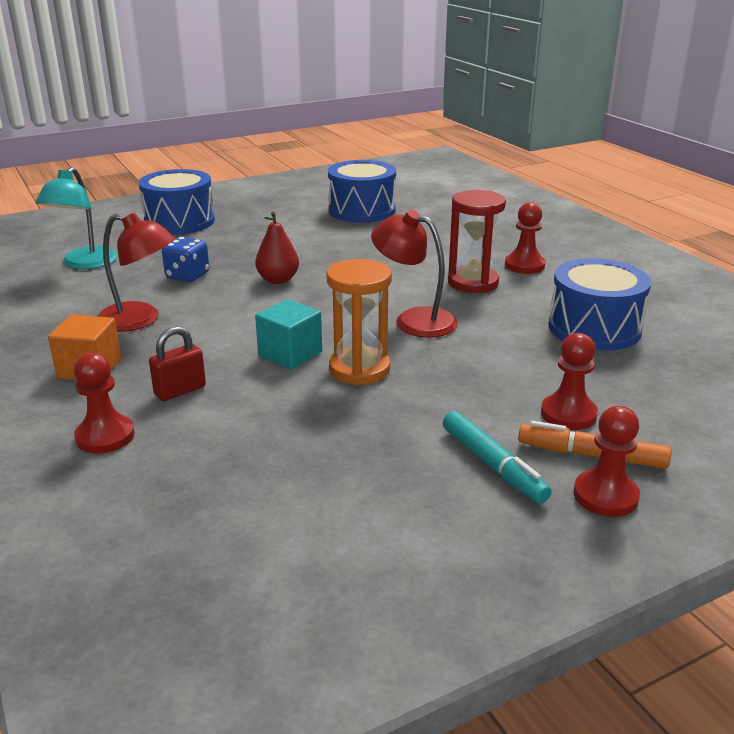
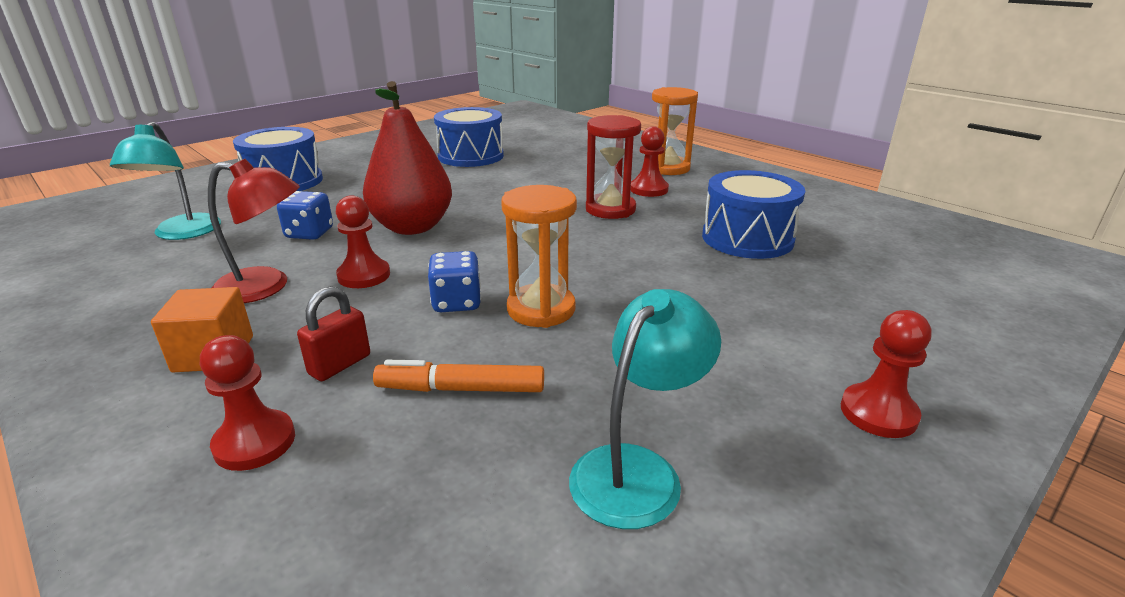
camera: 15 degrees left, 0 degrees up
(278, 280) = (412, 227): red pear -> red pear, size x1.83
(290, 354) = (457, 303): turquoise cube -> blue dice
(375, 501) = (637, 470): none -> turquoise lamp
(414, 320) = (572, 251): red lamp -> none
(493, 465) = (742, 398): turquoise marker -> none
(559, 244) = (668, 168): none -> orange hourglass
(568, 414) = (780, 326): red pawn -> red pawn (364, 275)
(591, 455) = (833, 368): orange marker -> orange marker (461, 389)

